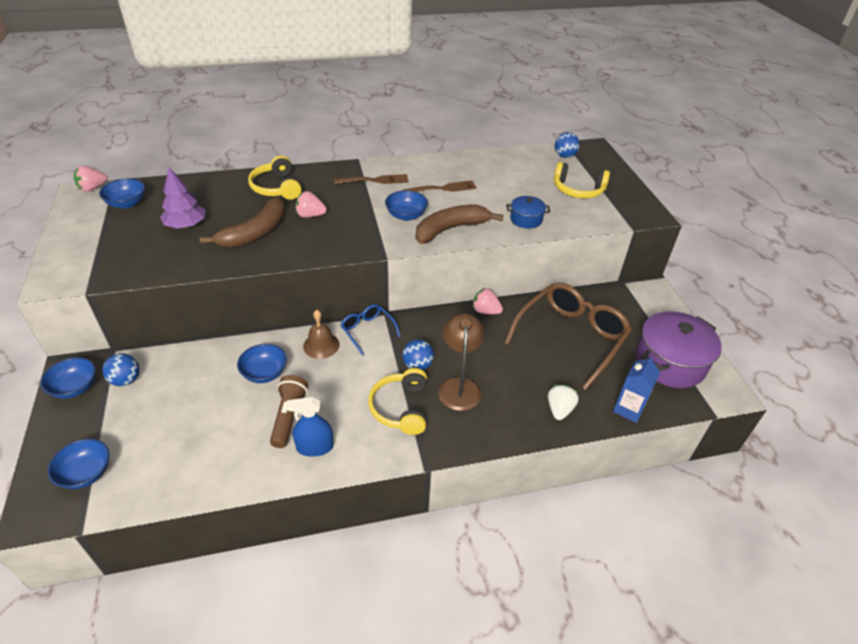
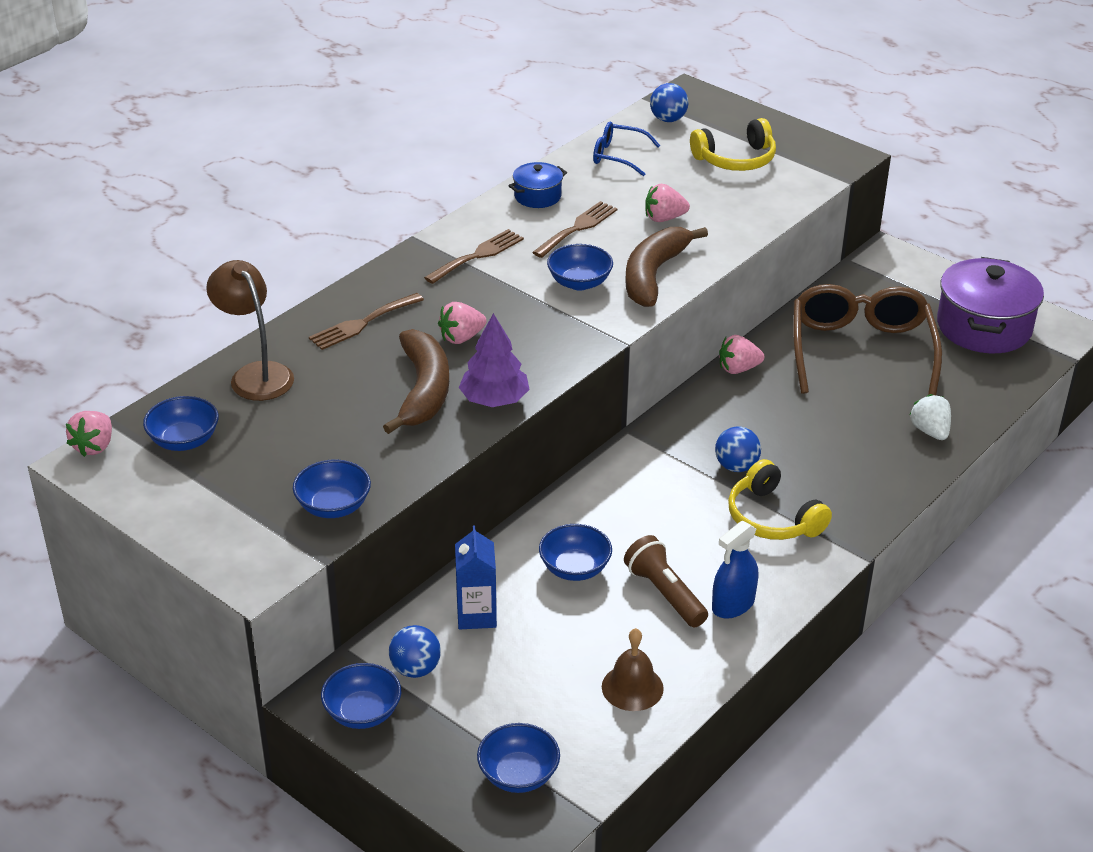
camera: 35 degrees left, 5 degrees down
(133, 267) = (333, 506): none -> blue bowl
(186, 225) = (317, 426): purple tree -> purple tree (494, 400)
(277, 187) = (362, 323): yellow headphones -> brown fork
(321, 345) = (599, 504): brown bell -> brown bell (632, 687)
(367, 330) = (631, 460): blue glasses -> blue glasses (618, 156)
(459, 386) = (806, 463): brown lamp -> brown lamp (255, 374)
(496, 203) = (664, 218): none -> pink strawberry
(526, 219) = (722, 223): blue pot -> blue pot (537, 196)
(628, 409) = (992, 395): blue carton -> blue carton (476, 615)

